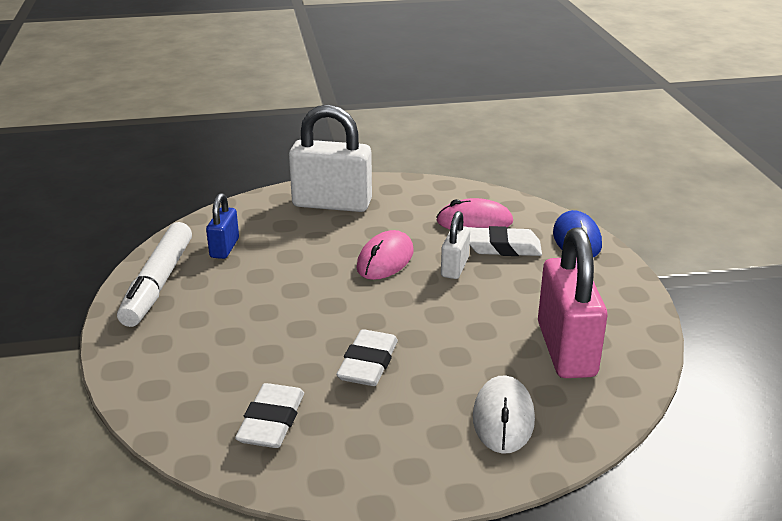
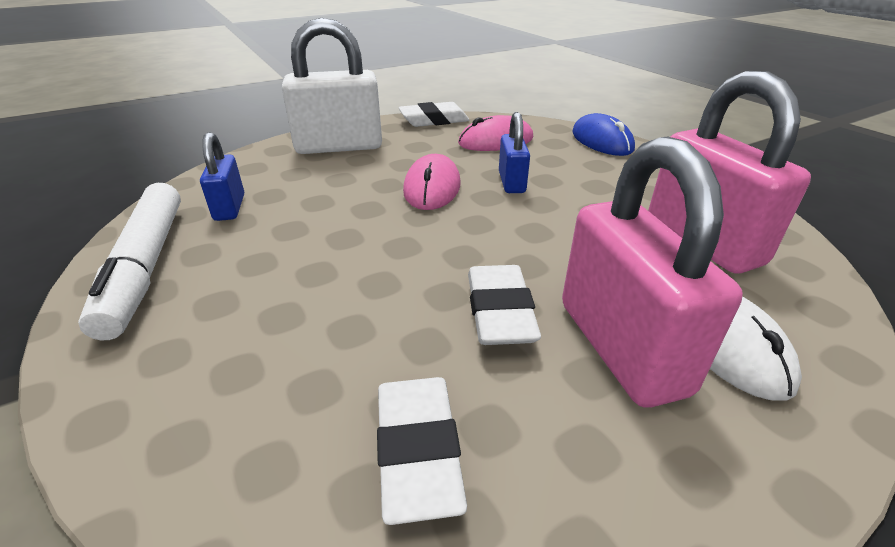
camera: 20 degrees left, 5 degrees up
(429, 402) = (620, 347): none -> pink padlock
(454, 267) = (511, 182): white padlock -> blue padlock
(503, 247) = (543, 157): white eraser -> white eraser (434, 120)

